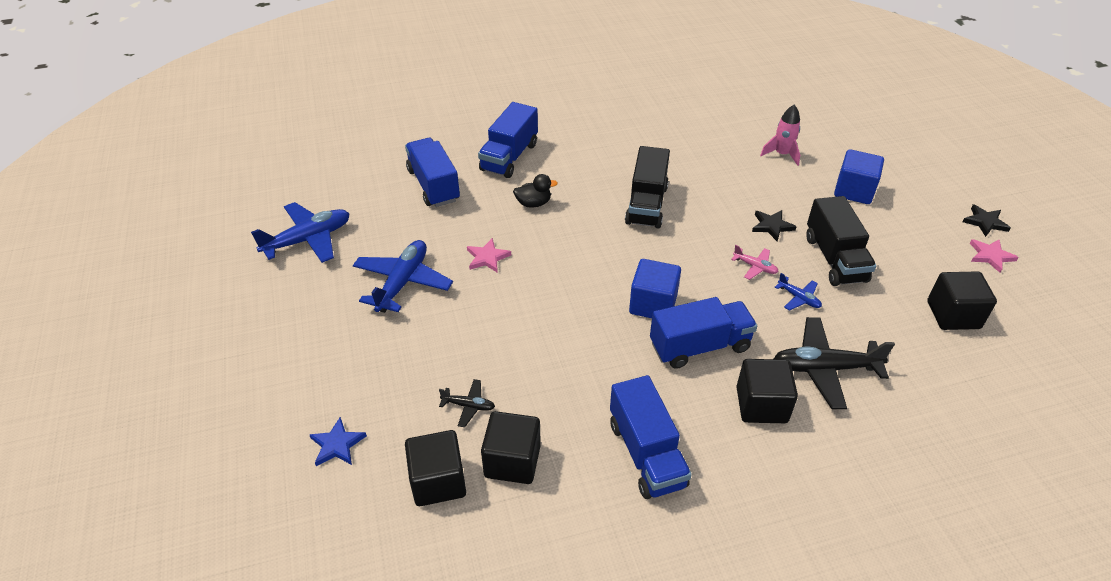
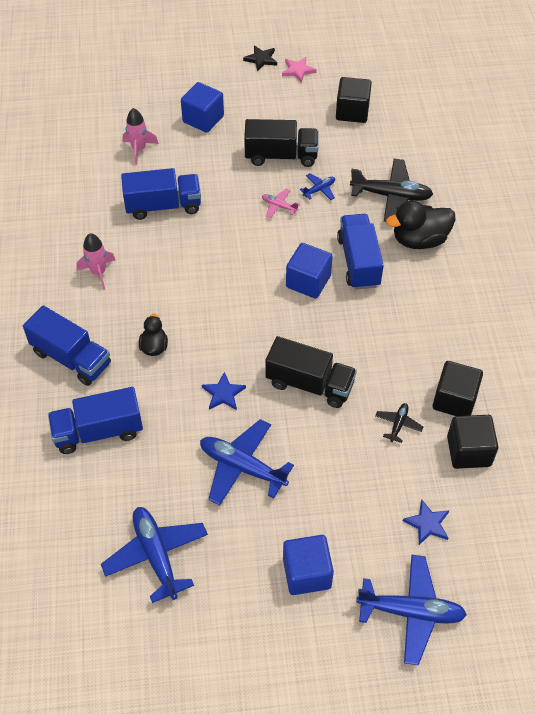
camera: 80 degrees left, 10 degrees up
(230, 437) = (411, 612): none -> blue plane
(283, 345) = (307, 573): none -> blue cube
(487, 258) = (223, 393): pink star -> blue star
(611, 156) = (98, 272): none -> pink rocket
(646, 205) = (181, 260): black truck -> black truck (309, 384)
(646, 454) = (455, 316): blue truck -> blue truck (163, 206)
(755, 267) = (279, 206): pink plane -> pink plane turned 105 degrees counterclockwise
(761, 405) = (419, 240): black cube -> black duck
(772, 226) = (233, 182): black star -> none
(825, 368) = (391, 196): black plane -> black plane turned 90 degrees counterclockwise

